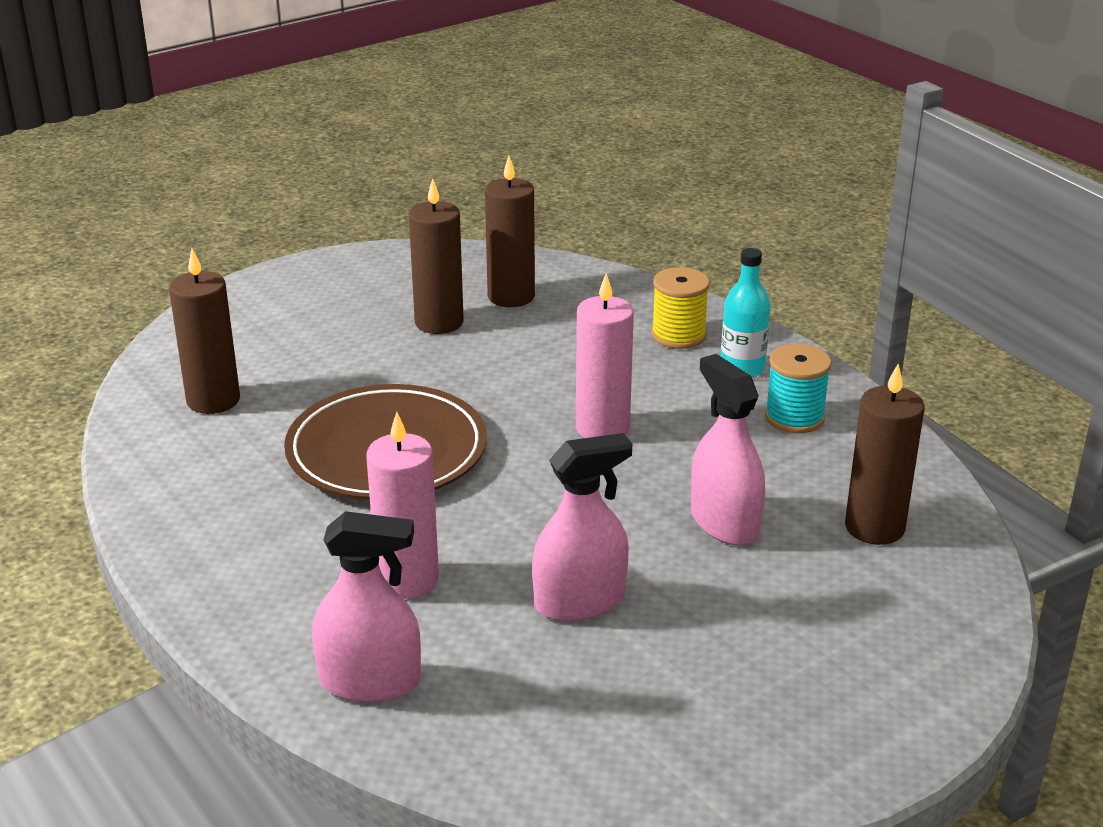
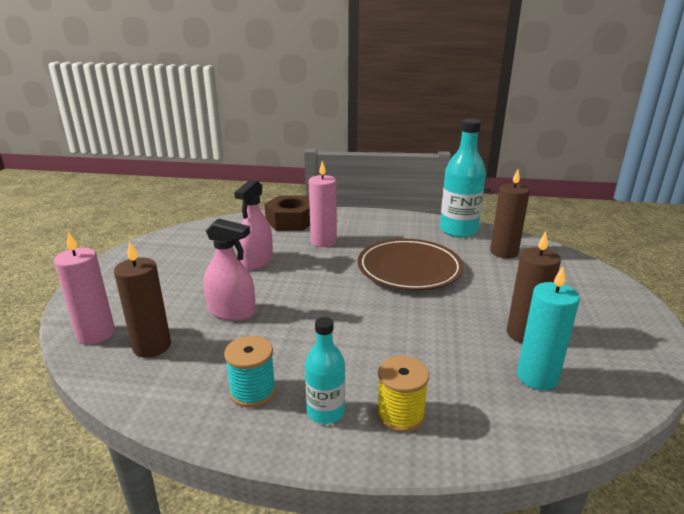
camera: 135 degrees right, 5 degrees down
(166, 469) = (458, 230): none -> turquoise bottle
(370, 681) = (291, 221): pink spray bottle -> brown nut
(511, 296) = (537, 377): brown candle -> turquoise candle
(602, 428) = (345, 324): pink candle -> pink candle (96, 334)

